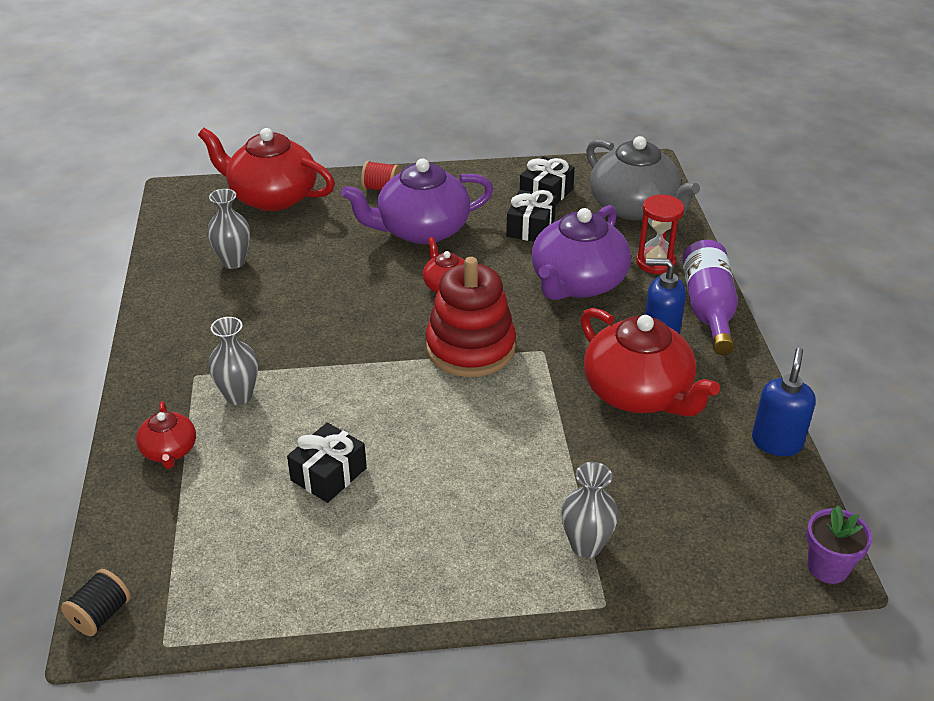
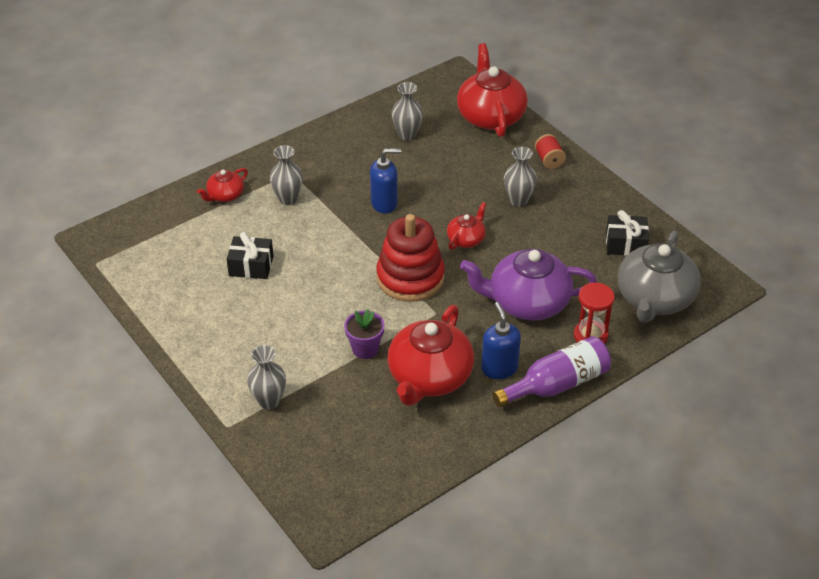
camera: 60 degrees right, 5 degrees up
(100, 615) = (100, 232): black spool -> none
(421, 230) = (518, 200): purple teapot -> grey vase
(530, 227) = (573, 253): black gift -> none
(776, 442) = (433, 467): blue soap dispenser -> blue soap dispenser (384, 203)
(828, 567) = (328, 527): purple flower pot -> purple flower pot (365, 349)

